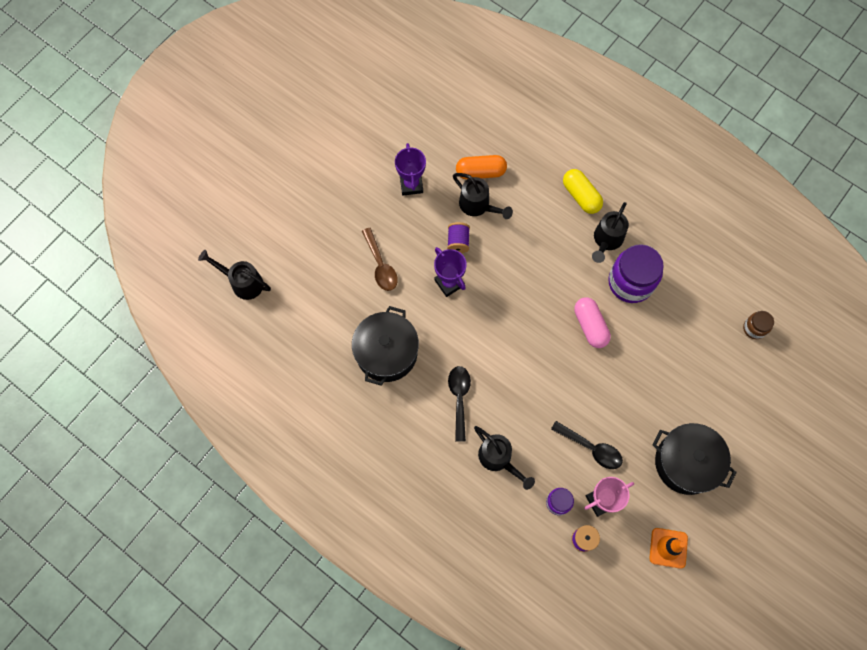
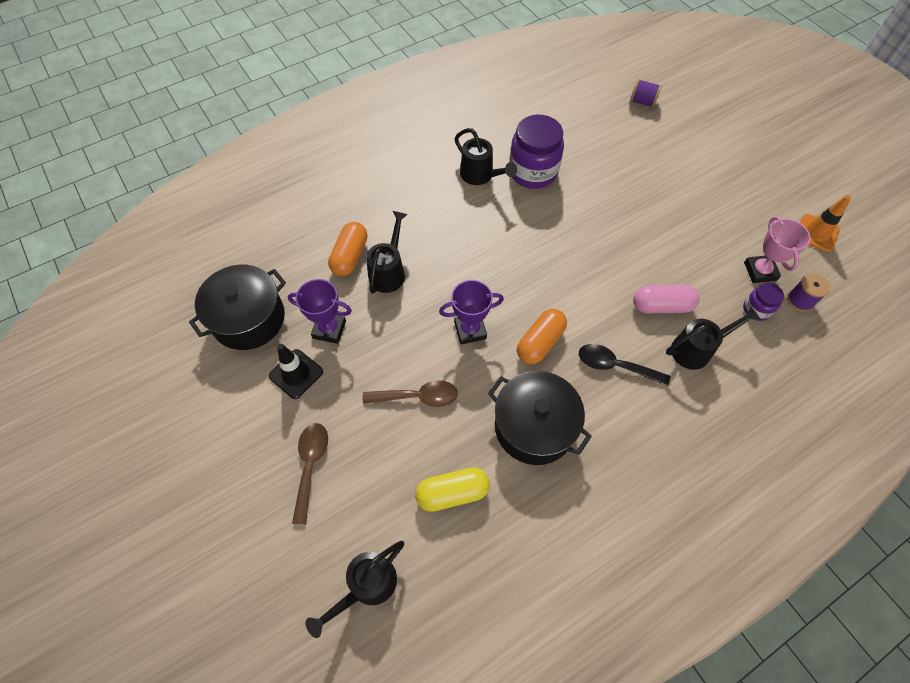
camera: 70 degrees left, 10 degrees down
(306, 217) = (310, 466): none -> brown spoon
(368, 178) = (296, 374): none -> black traffic cone
(458, 242) = (424, 305): purple spool -> purple spool (642, 102)
(458, 337) = (540, 342): none -> orange capsule
(478, 205) = (389, 272): black watering can -> black watering can turned 45 degrees counterclockwise
(581, 196) = (422, 180): yellow capsule -> yellow capsule (452, 493)
(590, 326) = (568, 219): pink capsule -> pink capsule (661, 306)
(591, 448) = (701, 261): black spoon -> none
(686, 463) = (732, 191): black pot -> black pot (248, 319)
(754, 328) = (611, 102): brown jar -> none

